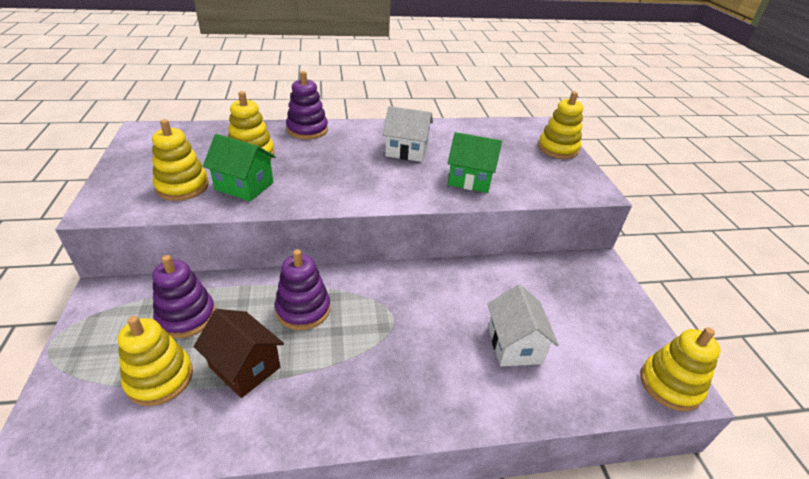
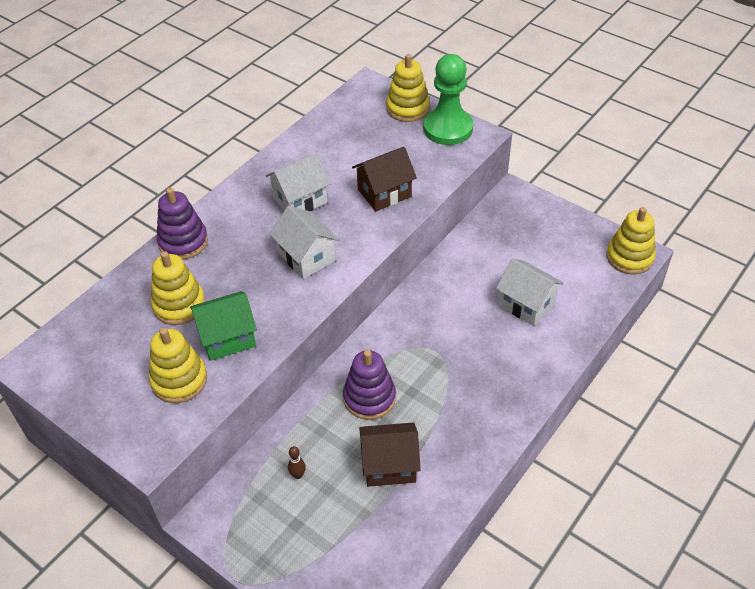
camera: 40 degrees left, 10 degrees up
(160, 378) = (348, 521): yellow stacking toy -> none
(186, 316) = (298, 475): purple stacking toy -> brown bowling pin
(361, 179) = (306, 257): none -> white house
(470, 179) = (384, 193): green house -> brown house
(575, 174) = (448, 128): none -> green pawn

